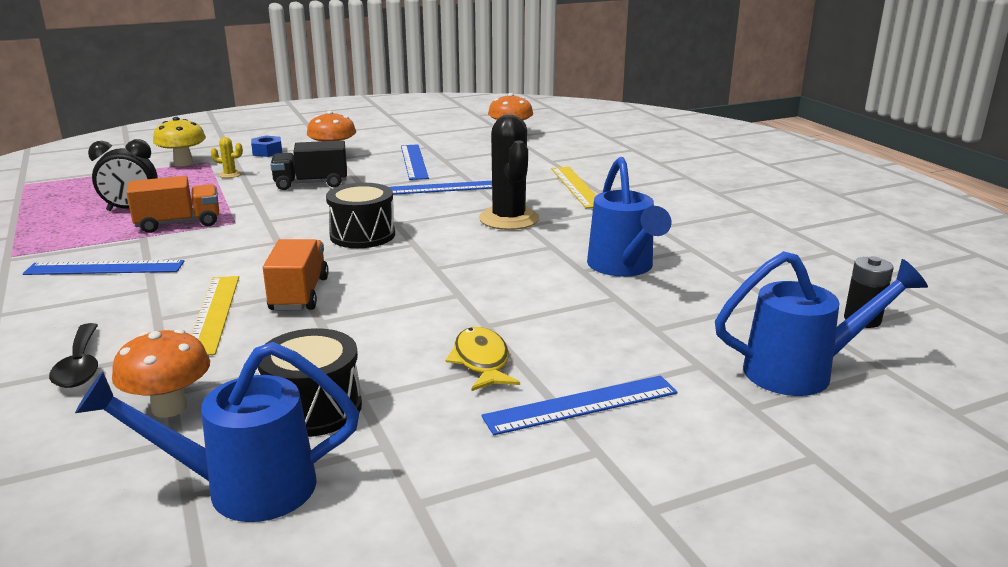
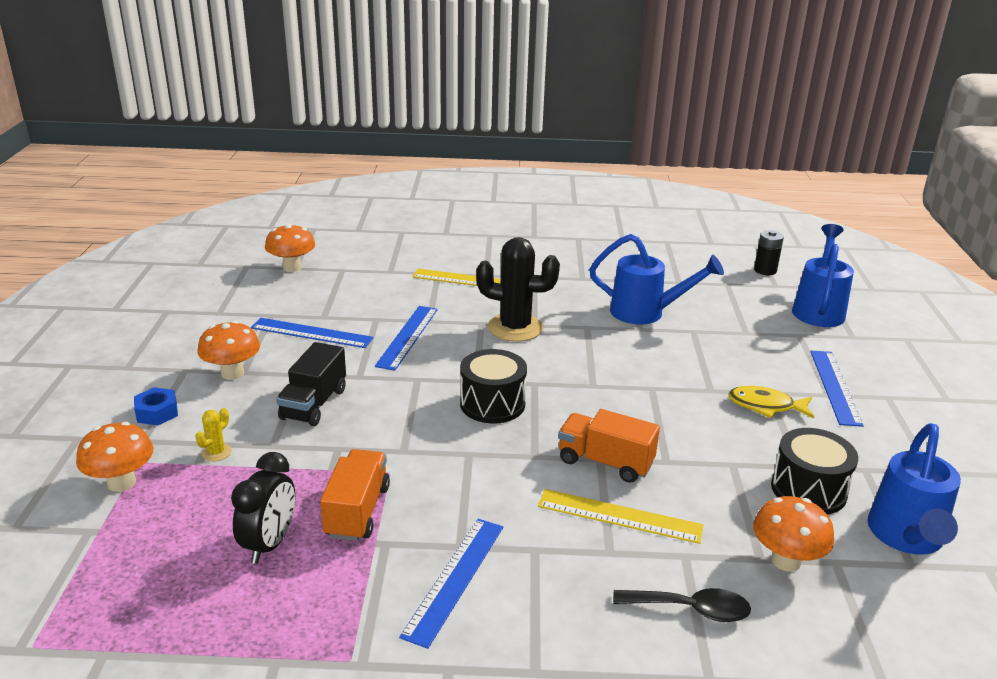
camera: 65 degrees left, 5 degrees up
(183, 163) = (121, 482): yellow mushroom -> orange mushroom

